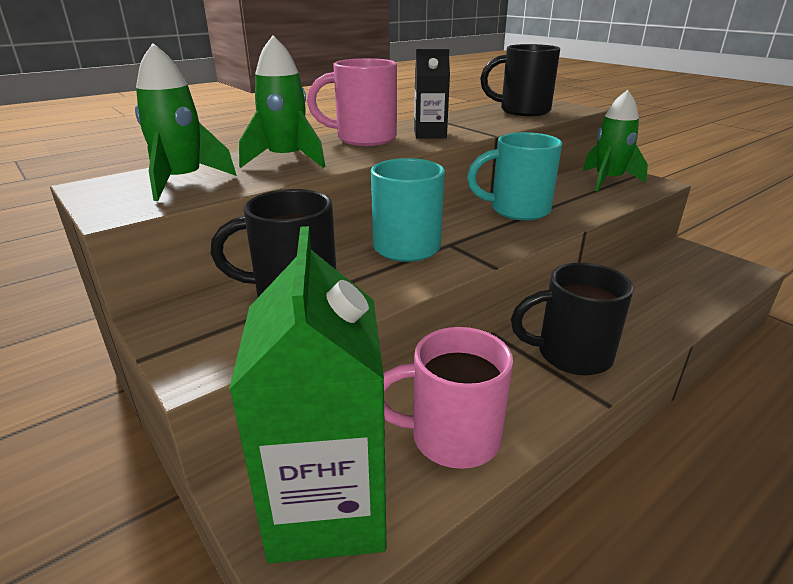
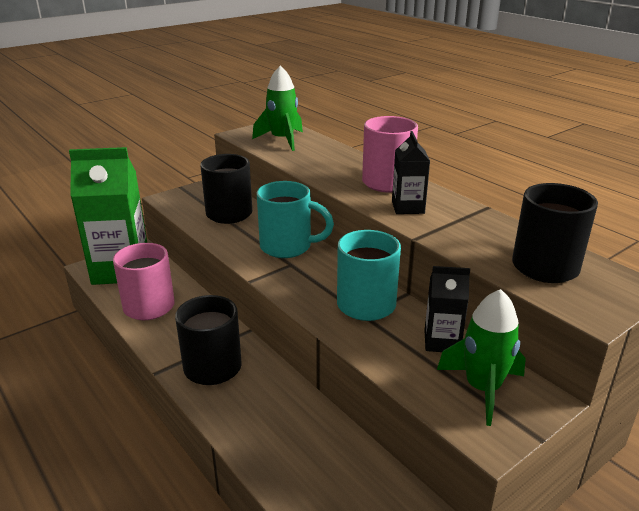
camera: 90 degrees right, 0 degrees up
(286, 160) = (325, 160): green rocket -> none
(560, 187) = (442, 341): none -> black carton

